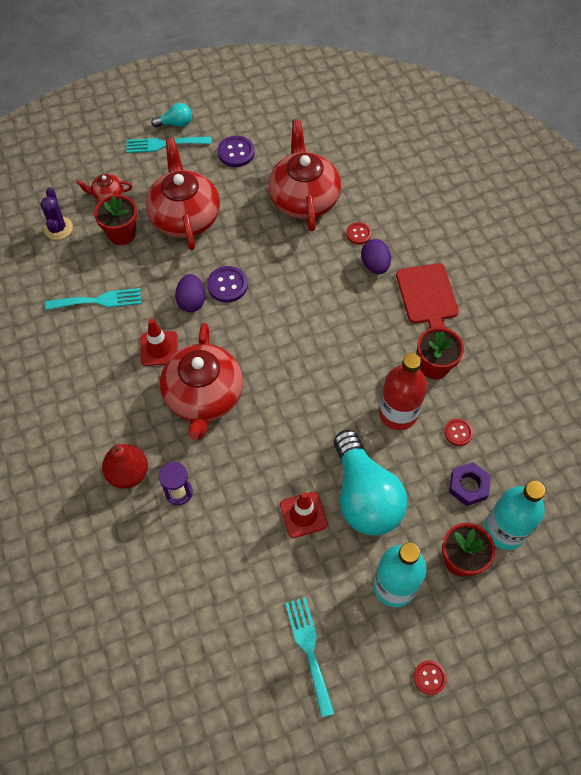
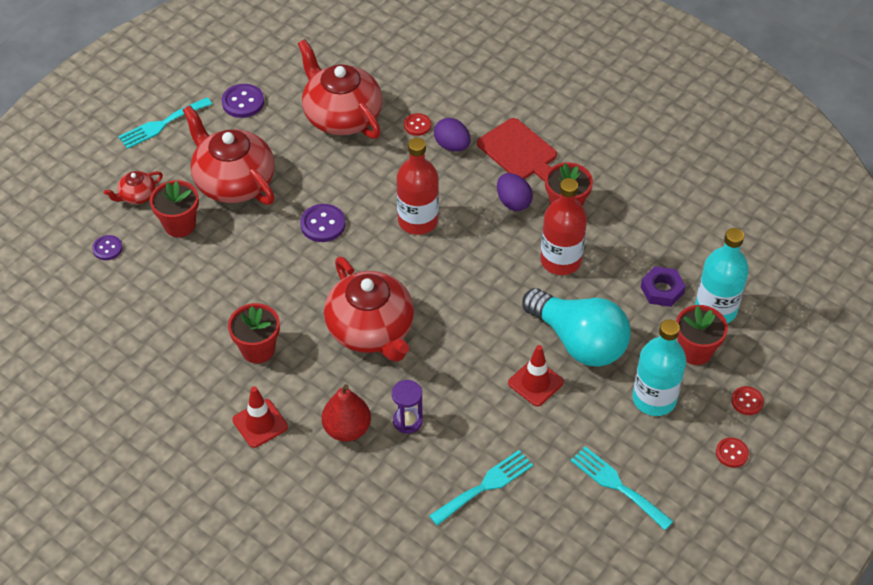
camera: 30 degrees left, 10 degrees down
(58, 228) = (107, 248): purple cactus -> purple button
(98, 300) = (202, 295): turquoise fork -> turquoise fork (485, 486)
(108, 368) = (258, 349): none -> red flower pot
(159, 348) = (296, 309): red traffic cone -> red traffic cone (260, 423)
(175, 123) = (159, 100): turquoise light bulb -> none
(191, 301) = (298, 254): purple egg -> purple egg (513, 202)
(303, 318) = (418, 221): none -> red bottle
(458, 432) = (624, 252): red button -> red button (747, 401)

